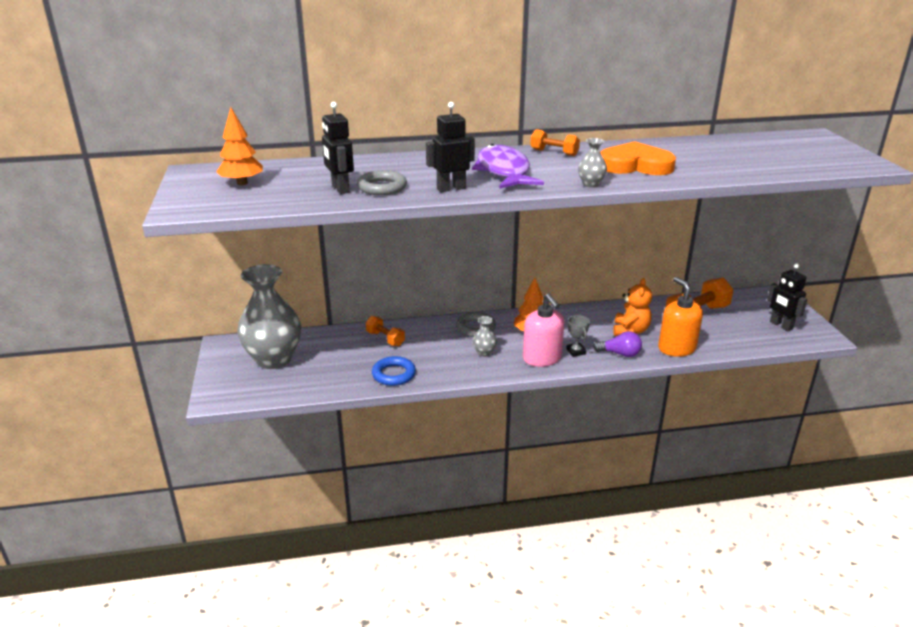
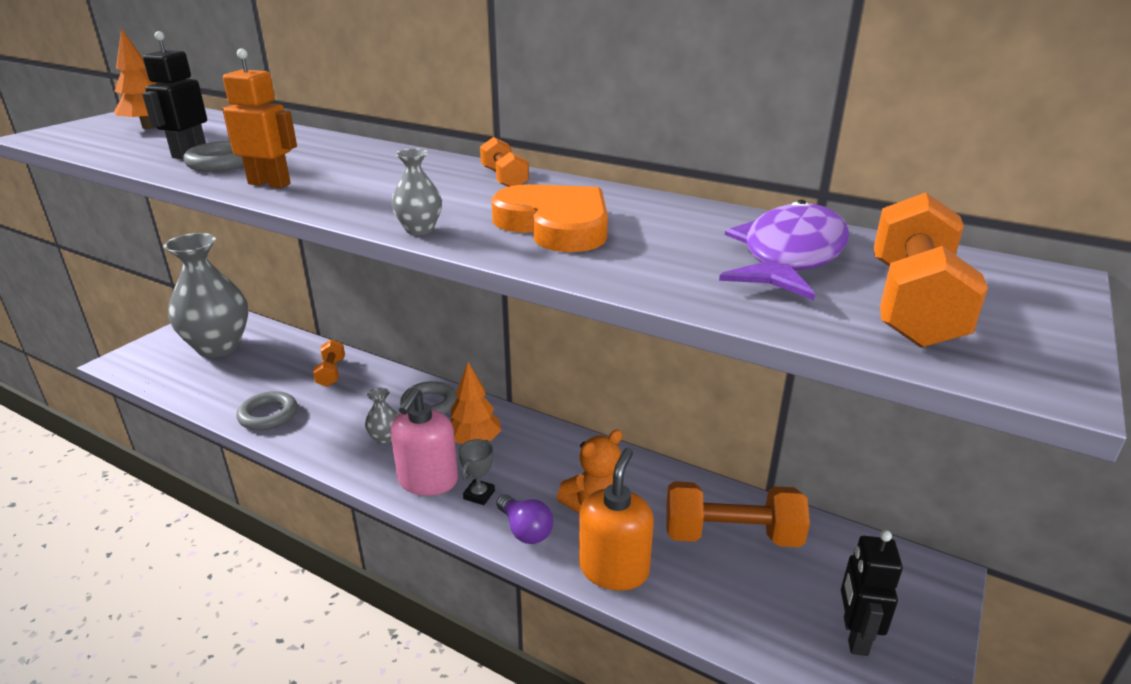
camera: 40 degrees right, 0 degrees up
(394, 374) = (268, 415): blue ring -> grey ring
(451, 188) = (269, 184): black robot -> orange robot
(503, 172) = (378, 183): purple fish -> purple fish (790, 255)
(805, 155) = (912, 304): none -> orange dumbbell

